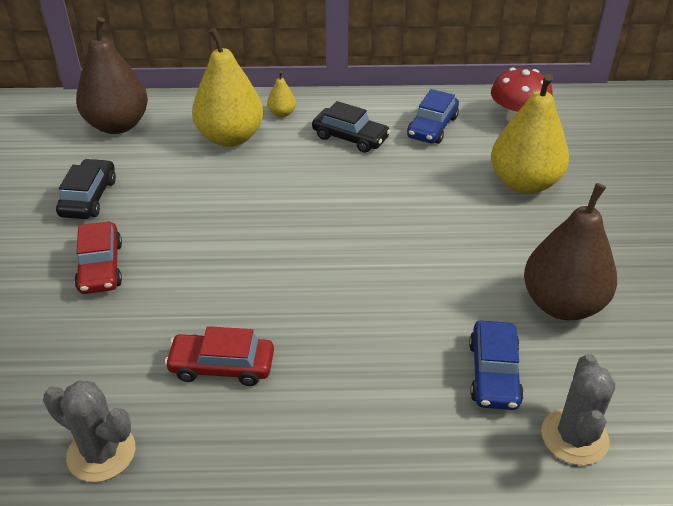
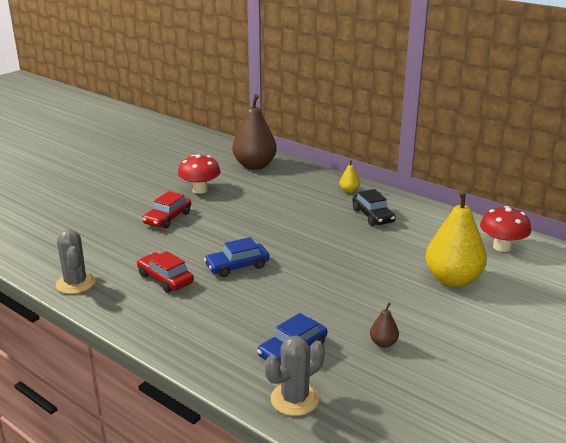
camera: 40 degrees right, 15 degrees down
(89, 197) = (200, 190): black car -> red mushroom
(230, 137) = (304, 191): yellow pear -> none
(432, 127) = (433, 230): blue car -> blue car (237, 266)
(562, 304) = (383, 343): brown pear -> brown pear, size x0.43

